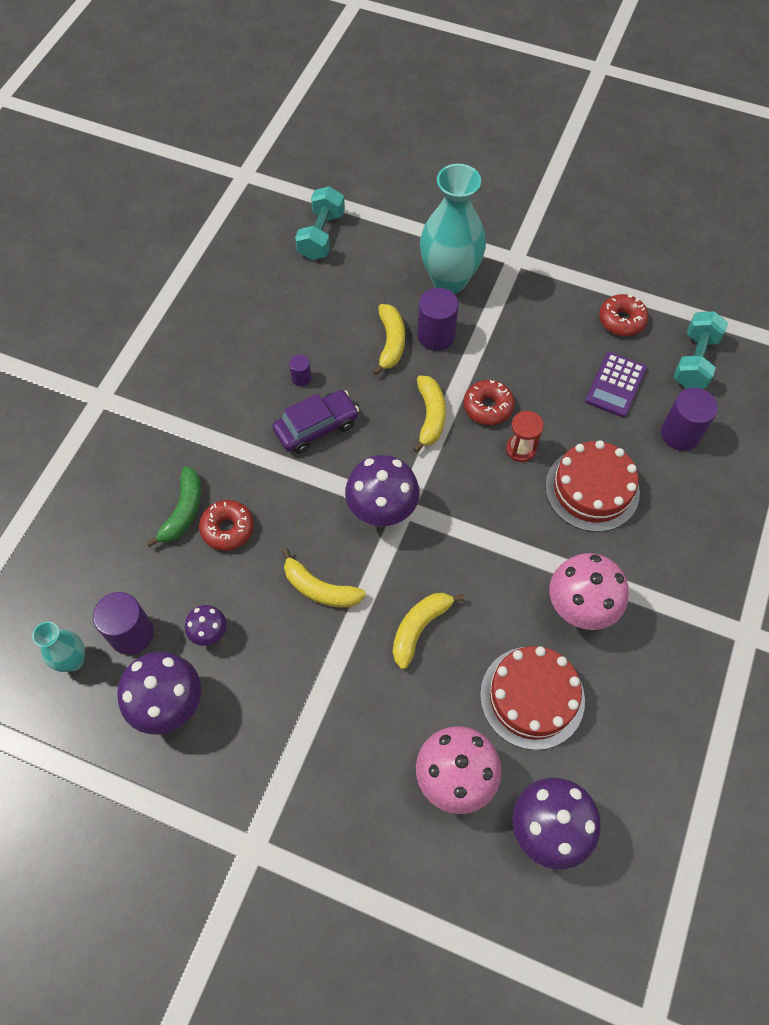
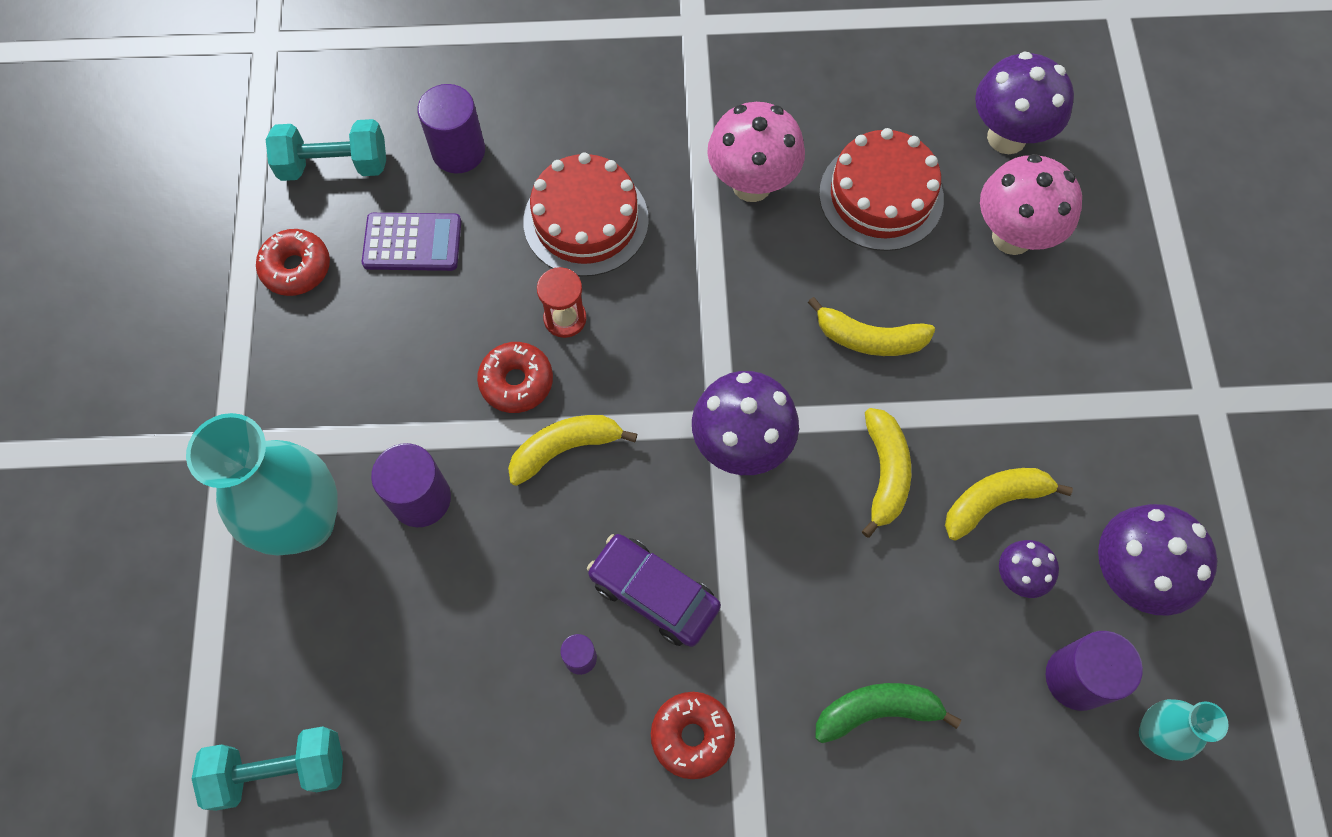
camera: 115 degrees left, 5 degrees up
(227, 529) = (869, 634): red donut -> red donut (692, 736)
(391, 343) = (460, 557): yellow banana -> yellow banana (994, 501)

